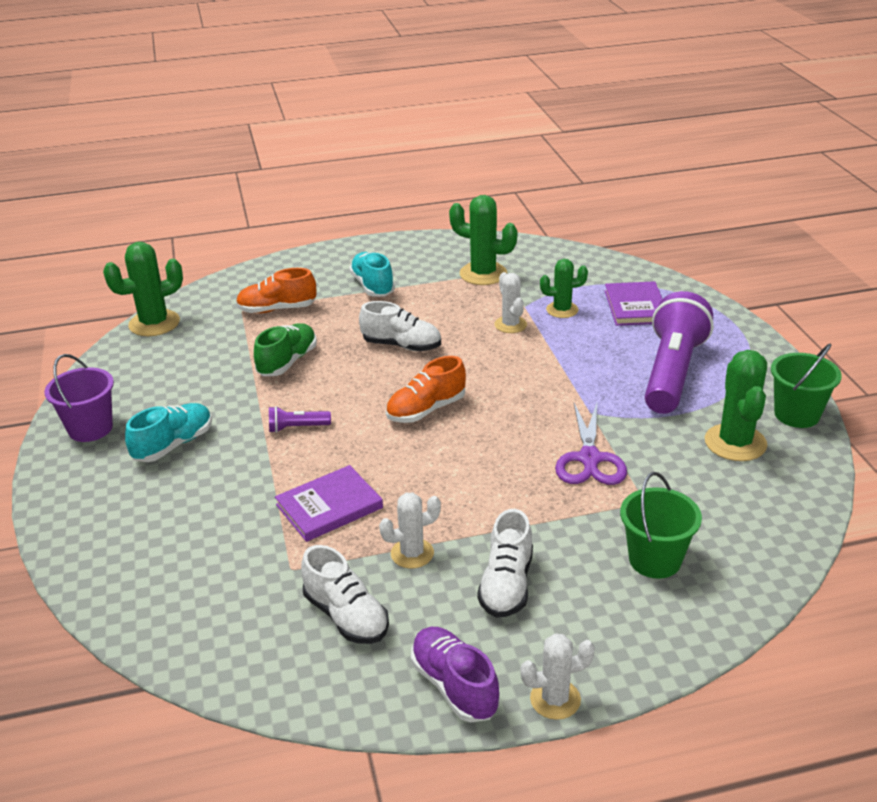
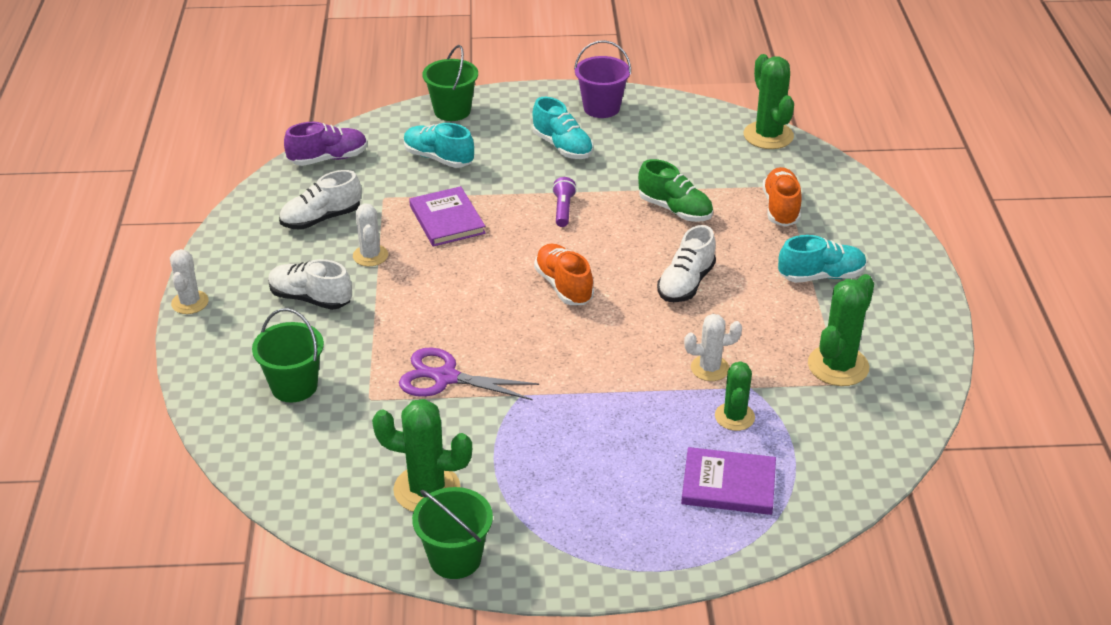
camera: 100 degrees right, 5 degrees up
(84, 547) = (452, 111): none -> green bucket
(199, 538) = (438, 158): none -> turquoise shoe
(454, 686) = (229, 259): purple shoe -> purple shoe (328, 159)
(672, 372) = (572, 477): purple flashlight -> none

